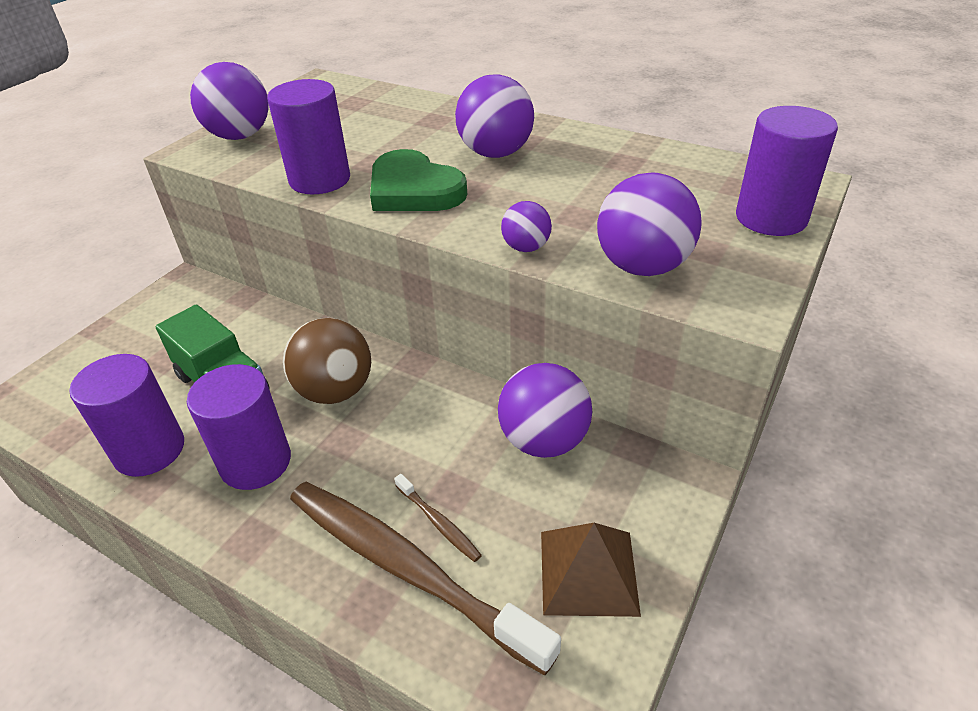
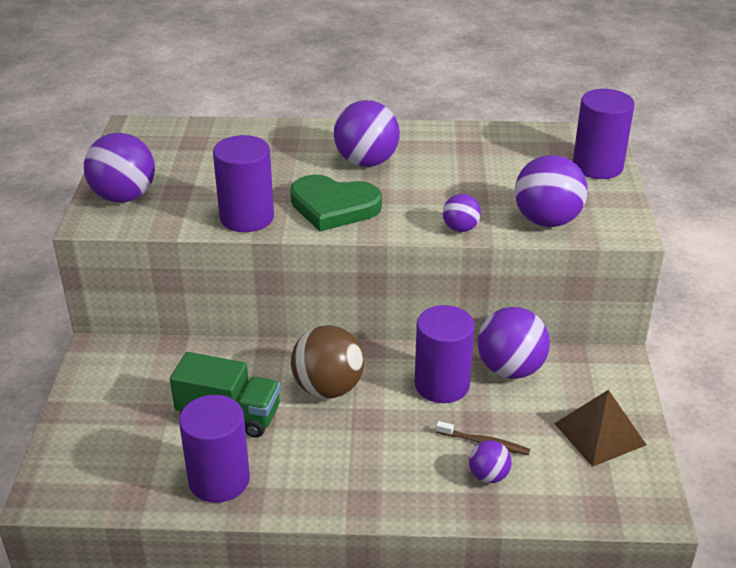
camera: 30 degrees left, 5 degrees down
(256, 462) = (316, 456): purple cylinder -> purple cylinder (442, 385)
(407, 568) = (488, 476): brown toothbrush -> purple ball

